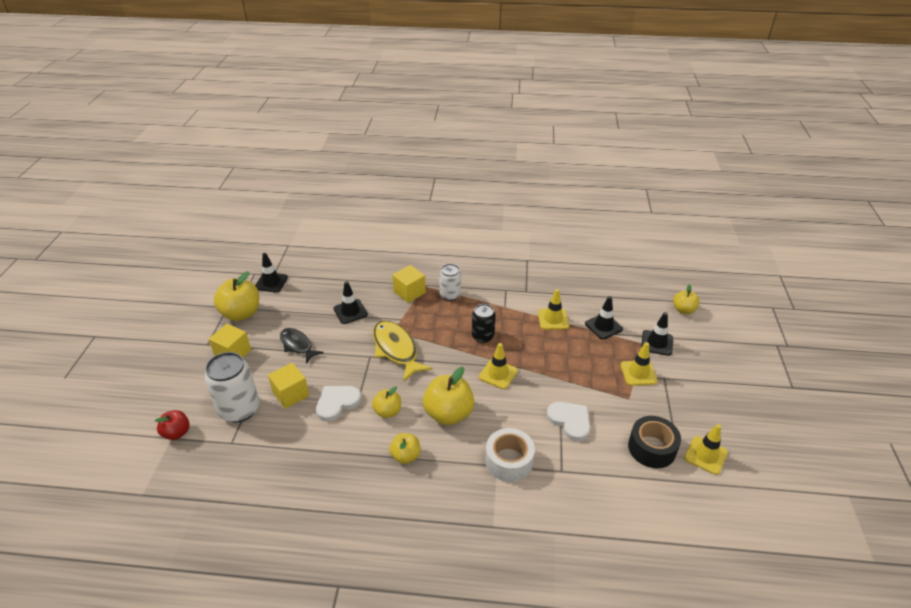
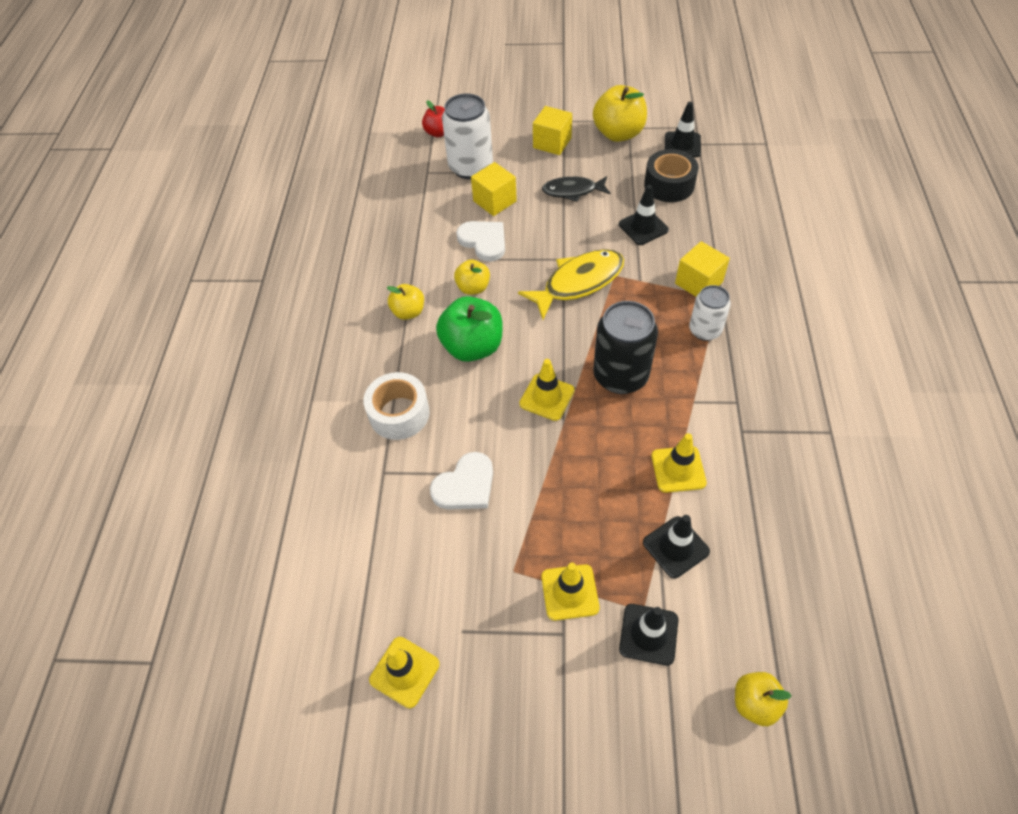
camera: 90 degrees right, 15 degrees up
(297, 345) = (573, 191): black fish -> black fish turned 135 degrees counterclockwise
(448, 414) = (472, 347): yellow apple -> green apple
(483, 336) = (620, 376): black can -> black can, size x1.63
(651, 448) = (418, 592): black tape -> black tape (669, 185)

